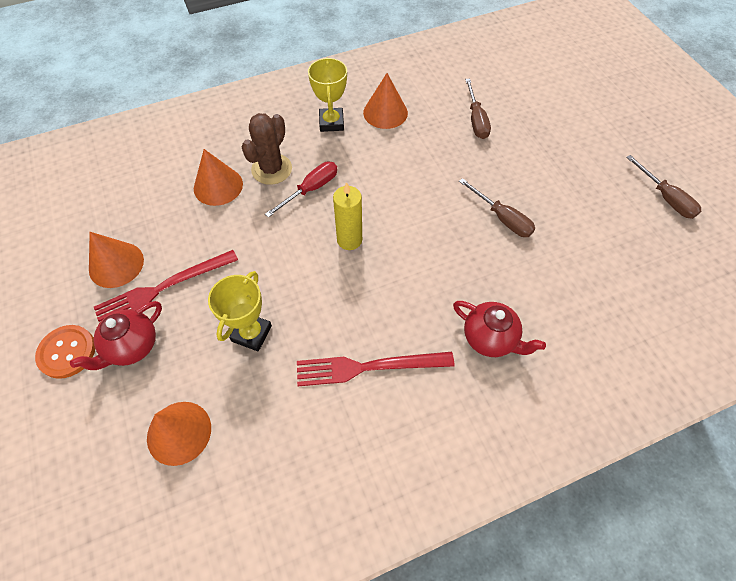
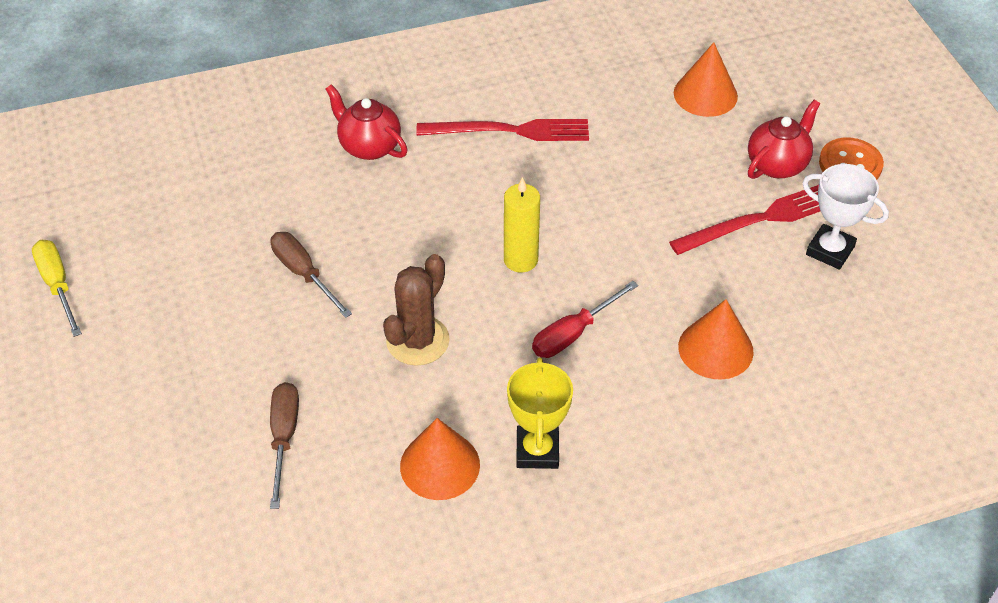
camera: 175 degrees left, 10 degrees down
(116, 264) = (830, 250): orange cone -> white trophy
(251, 333) = (642, 168): yellow trophy -> none
(272, 169) = (635, 370): brown cactus -> brown cactus (417, 341)
(665, 198) = (58, 285): brown screwdriver -> yellow screwdriver

